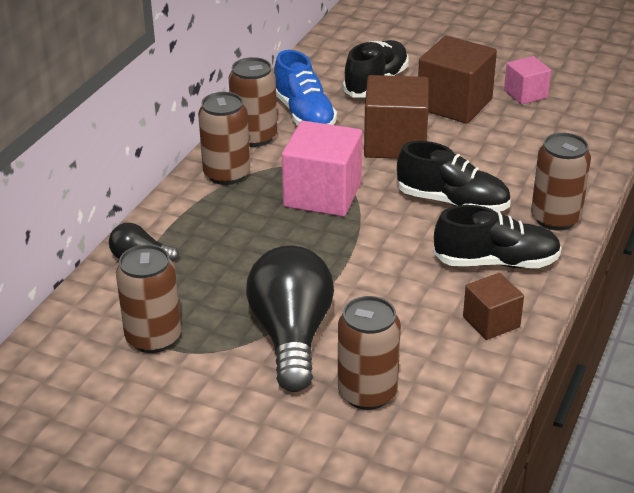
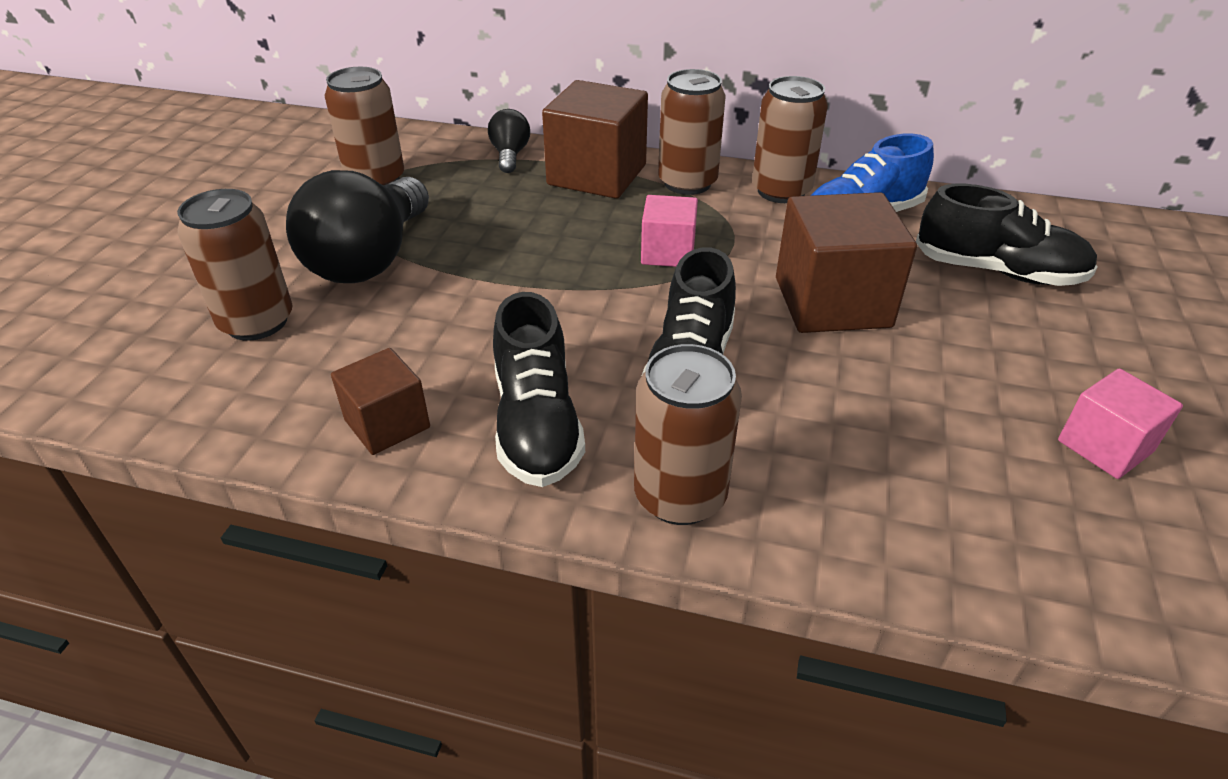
camera: 80 degrees right, 5 degrees up
(291, 336) = (370, 259): black light bulb -> black light bulb turned 120 degrees clockwise
(322, 195) = (668, 253): pink cube -> pink cube, size x0.57
(454, 104) = (994, 356): brown cube -> brown cube (597, 175)

